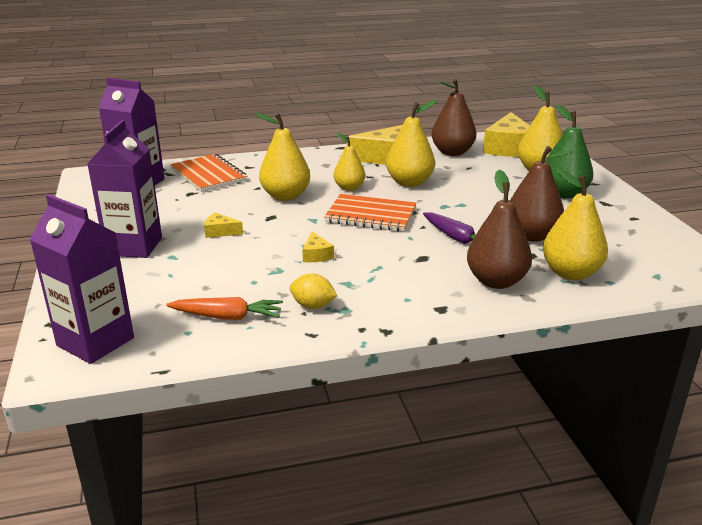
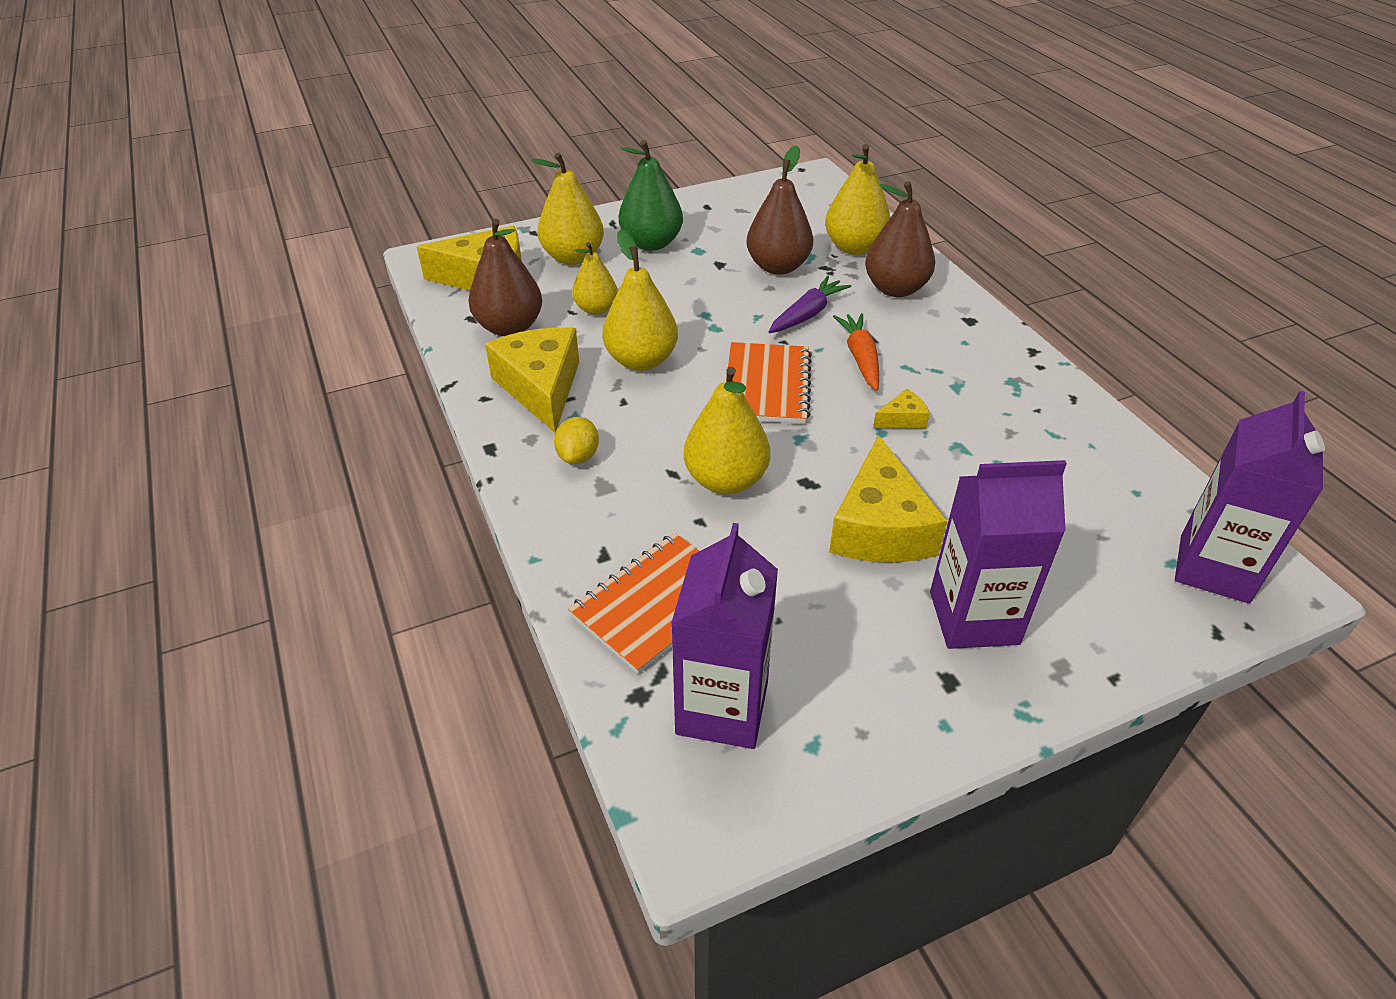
camera: 100 degrees left, 15 degrees up
(220, 232) = (879, 527): yellow cheese -> yellow cheese, size x2.22
(227, 317) = (1086, 467): orange carrot -> orange carrot (860, 358)
(313, 306) = (1020, 405): yellow lemon -> yellow lemon (578, 456)
(349, 188) = (675, 416): yellow pear -> yellow pear (596, 309)

